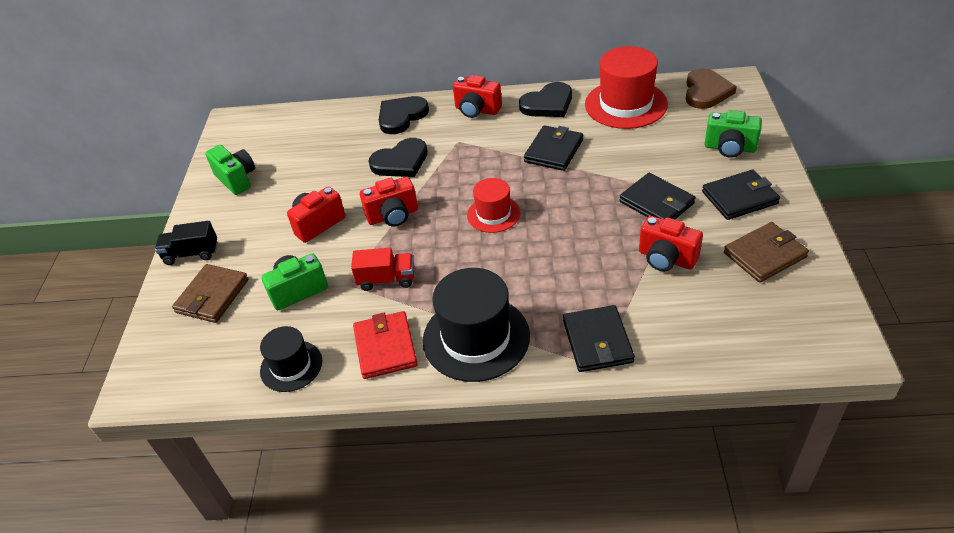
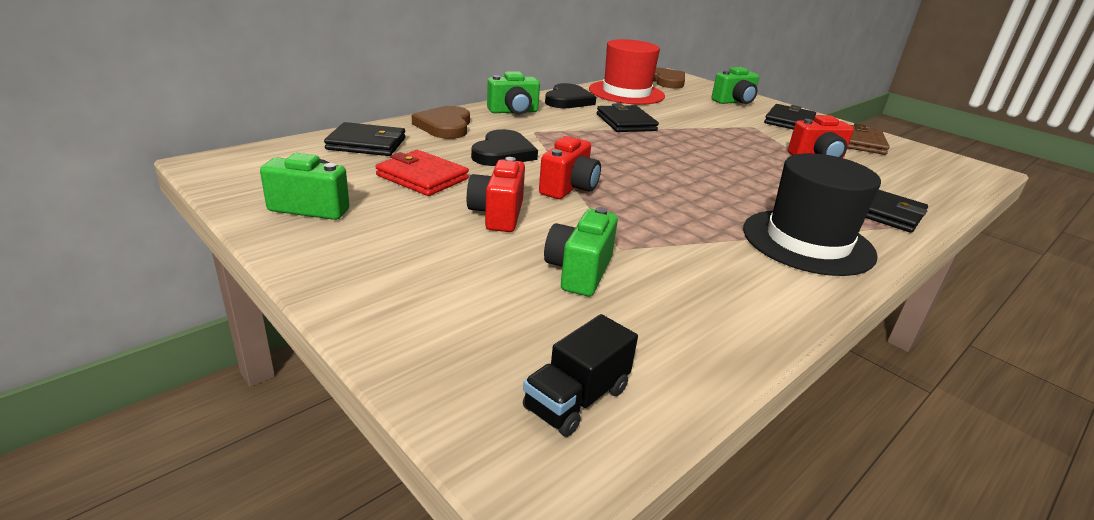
camera: 50 degrees left, 15 degrees down
(191, 254) = (362, 291): black truck -> black truck (577, 399)
(212, 296) = (474, 319): brown wallet -> none
(291, 366) = (702, 337): black hat -> none
(385, 347) = (756, 279): red wallet -> red wallet (422, 177)
(387, 279) = (654, 231): red truck -> none
(401, 116) = (445, 126): black heart -> brown heart
(477, 110) = (513, 112): red camera -> green camera
(493, 214) = (655, 165): red hat -> none
(656, 202) = (750, 133): black wallet -> black wallet (366, 144)

